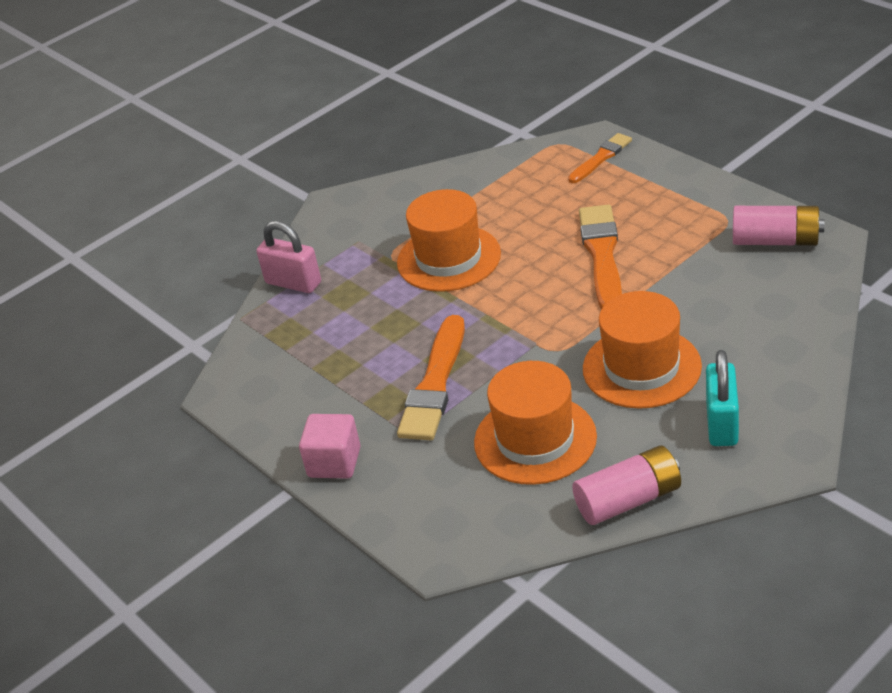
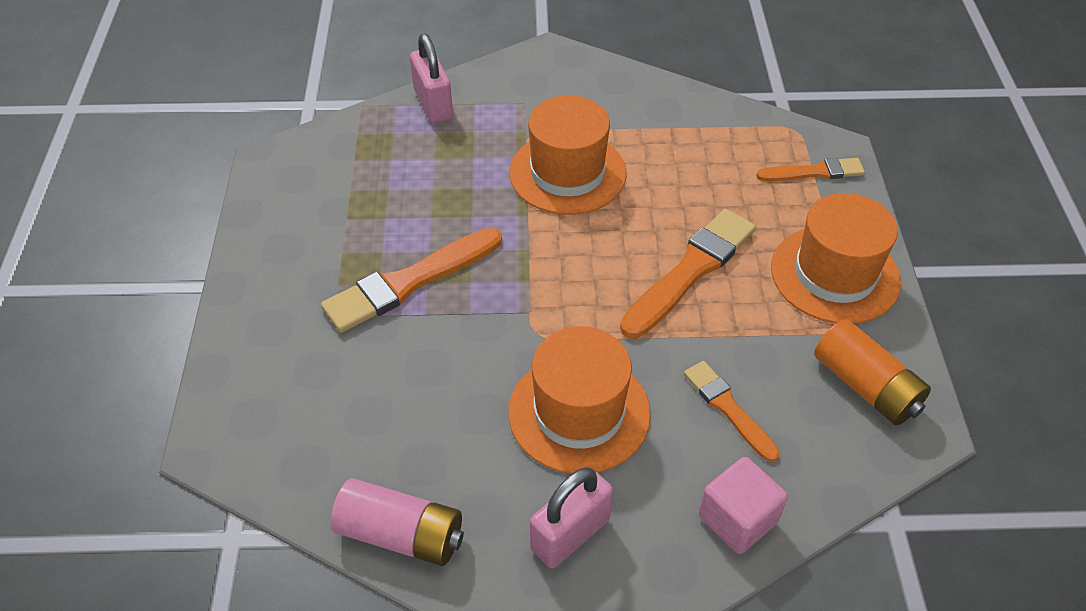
camera: 35 degrees right, 10 degrees up
(334, 462) = (257, 289): pink cube -> pink cube (737, 519)
(535, 439) = (411, 404): orange hat -> orange hat (835, 274)
(720, 304) = (728, 409): none -> orange brush
(722, 423) = (570, 534): turquoise padlock -> pink padlock
(776, 240) = (865, 386): pink battery -> orange battery

